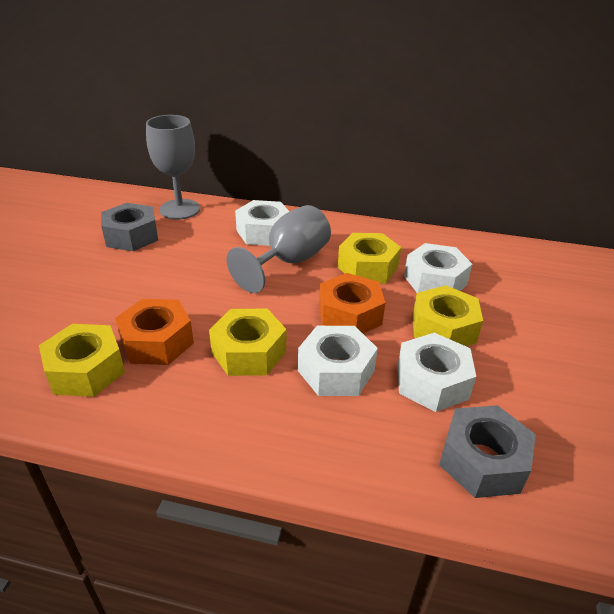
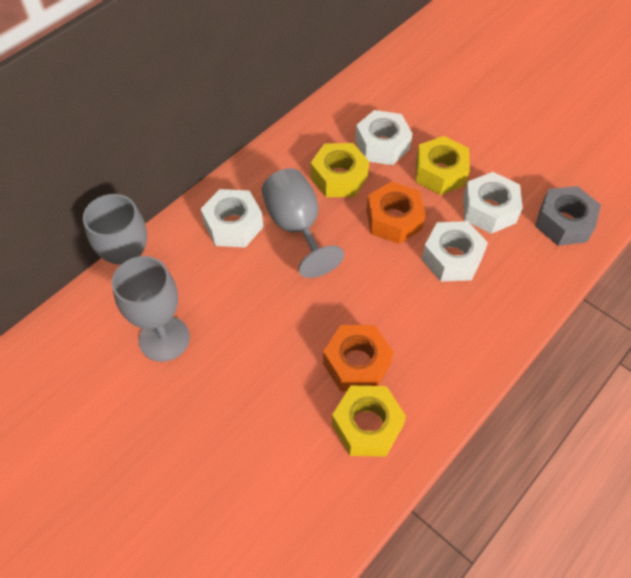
camera: 60 degrees left, 20 degrees up
(131, 236) = (164, 338): grey nut -> grey goblet
(249, 352) = (403, 304): yellow nut -> none

